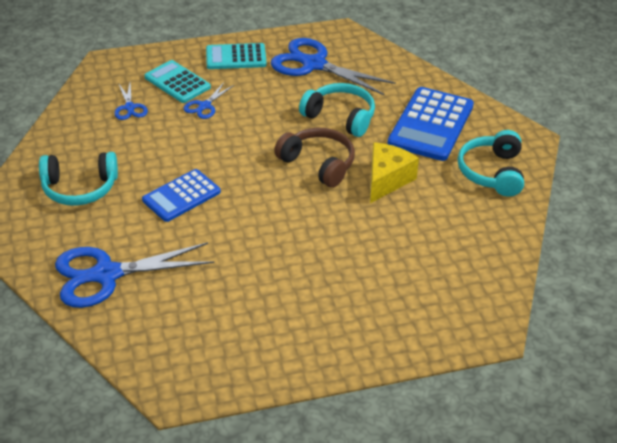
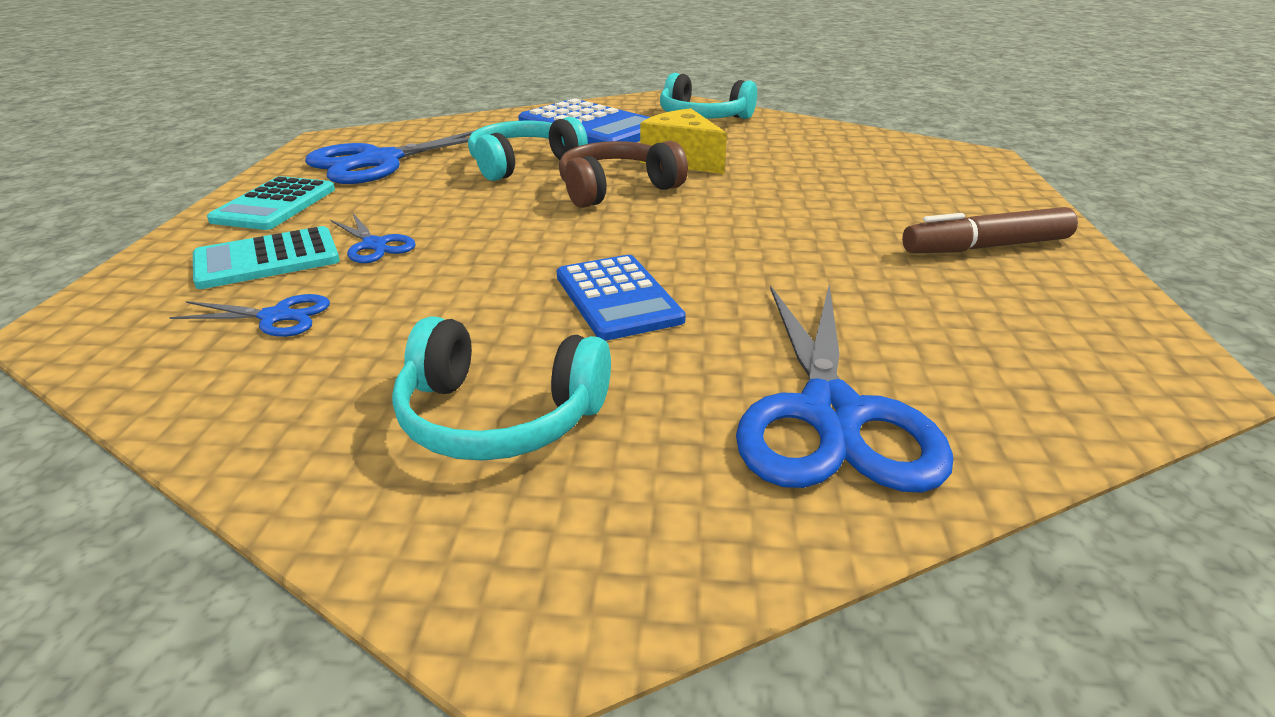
camera: 70 degrees left, 10 degrees down
(80, 188) = (499, 417): turquoise headphones -> turquoise headphones turned 90 degrees clockwise
(302, 327) = (985, 247): none -> brown marker

